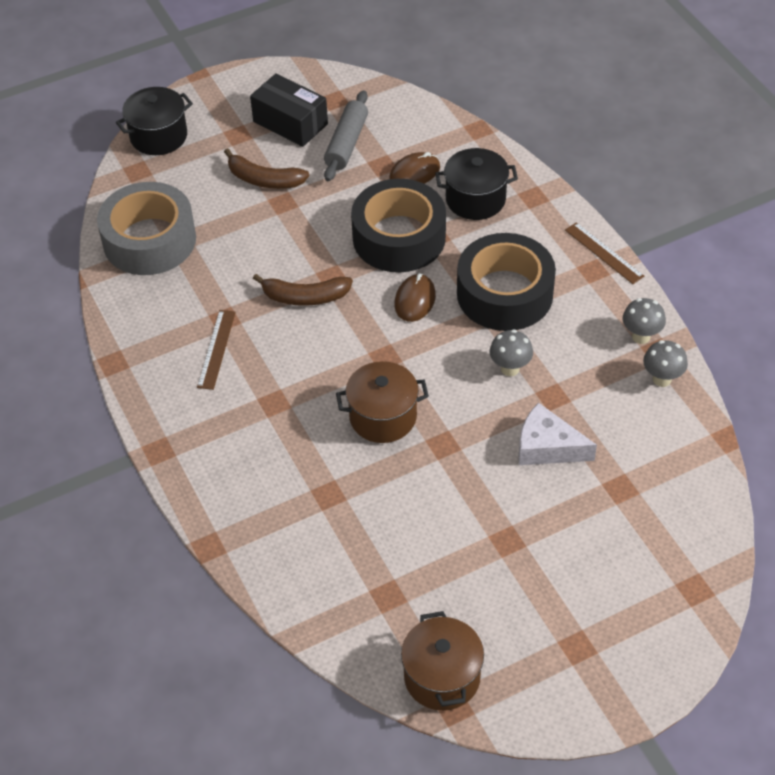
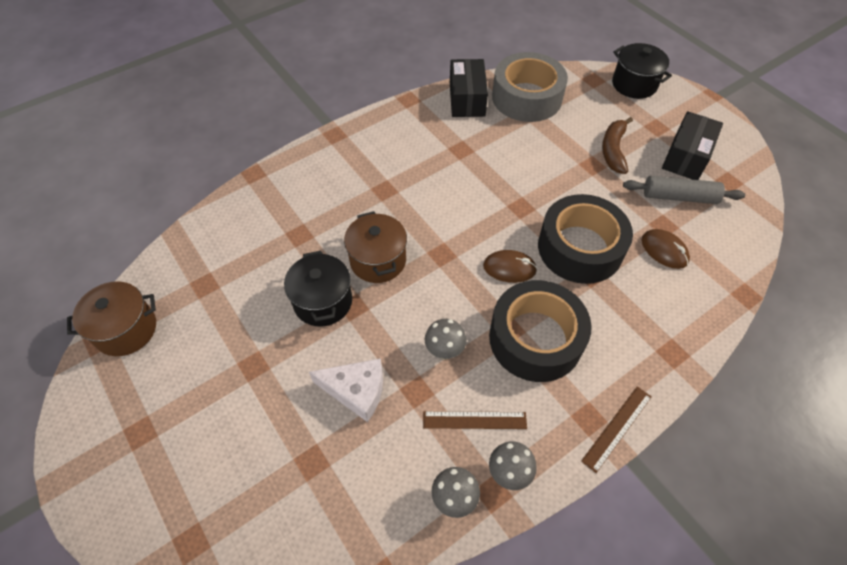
camera: 80 degrees right, 5 degrees up
(133, 300) = (467, 99): none -> black box
(216, 349) = (430, 150): brown ruler -> brown ruler (474, 420)
(305, 297) = (494, 193): brown banana -> none
(475, 199) = (649, 302): black pot -> black pot (323, 301)
(547, 447) = (356, 391): white cheese -> white cheese turned 90 degrees clockwise

